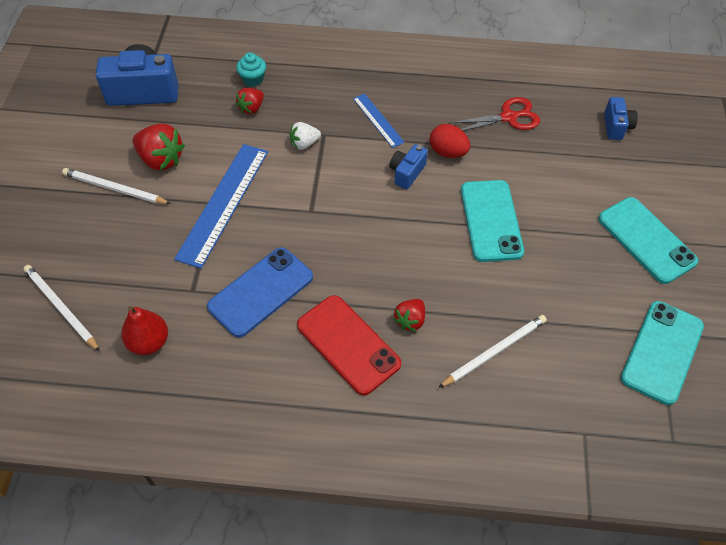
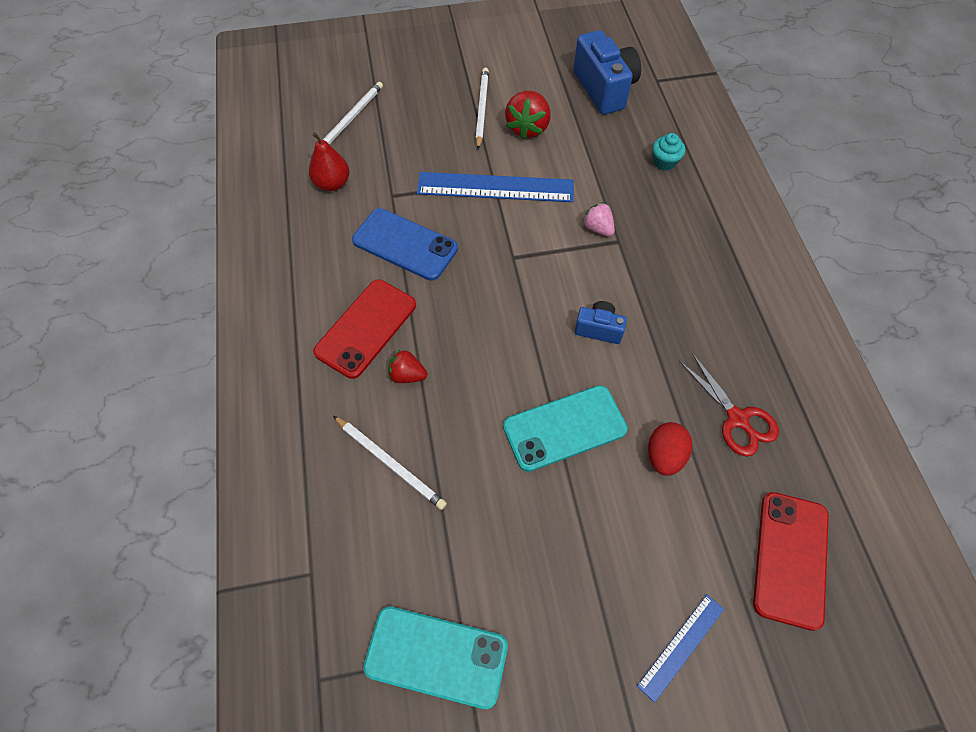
camera: 75 degrees right, 5 degrees up
(251, 108) = (624, 173): red strawberry -> none
(304, 144) = (597, 228): white strawberry -> pink strawberry
(378, 120) = (663, 284): blue ruler -> blue ruler (681, 646)
(447, 152) = (648, 363): red egg -> red egg (664, 456)
(616, 126) = (790, 559): blue camera -> red phone
(646, 240) = (604, 621): turquoise phone -> none

